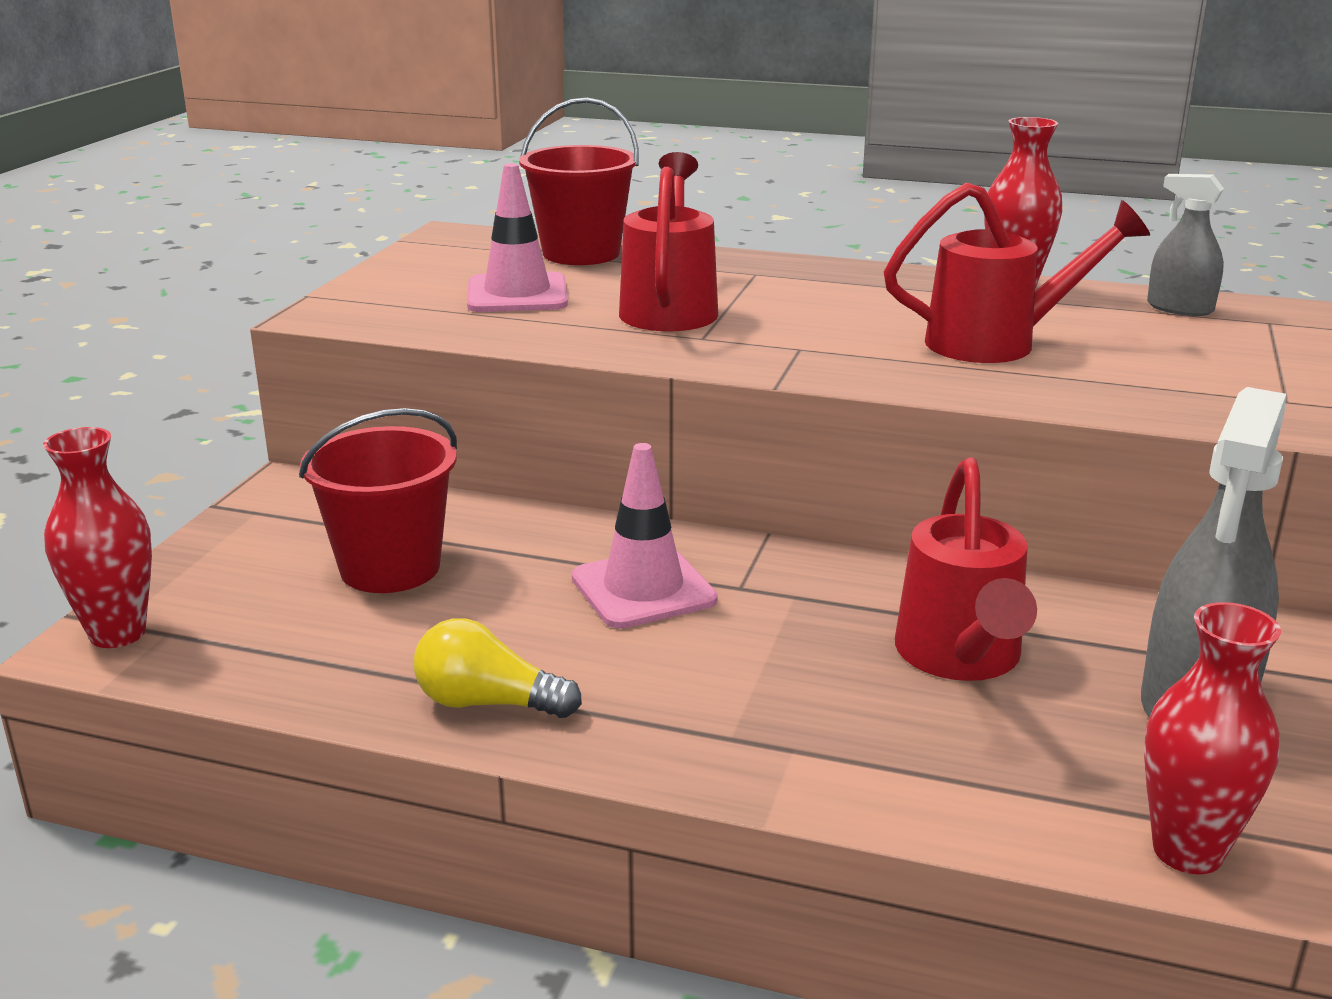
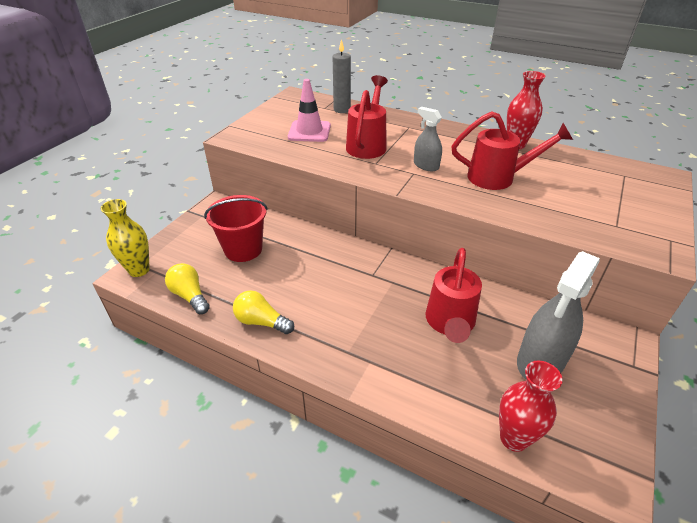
camera: 10 degrees right, 15 degrees up
(117, 633) = (139, 270): red vase -> yellow vase
(277, 671) = (190, 296): none -> yellow light bulb
(581, 253) = (342, 109): red bucket -> grey candle
(643, 589) = (335, 271): pink traffic cone -> none
(1179, 308) = (586, 163): grey spray bottle -> grey spray bottle (426, 165)

